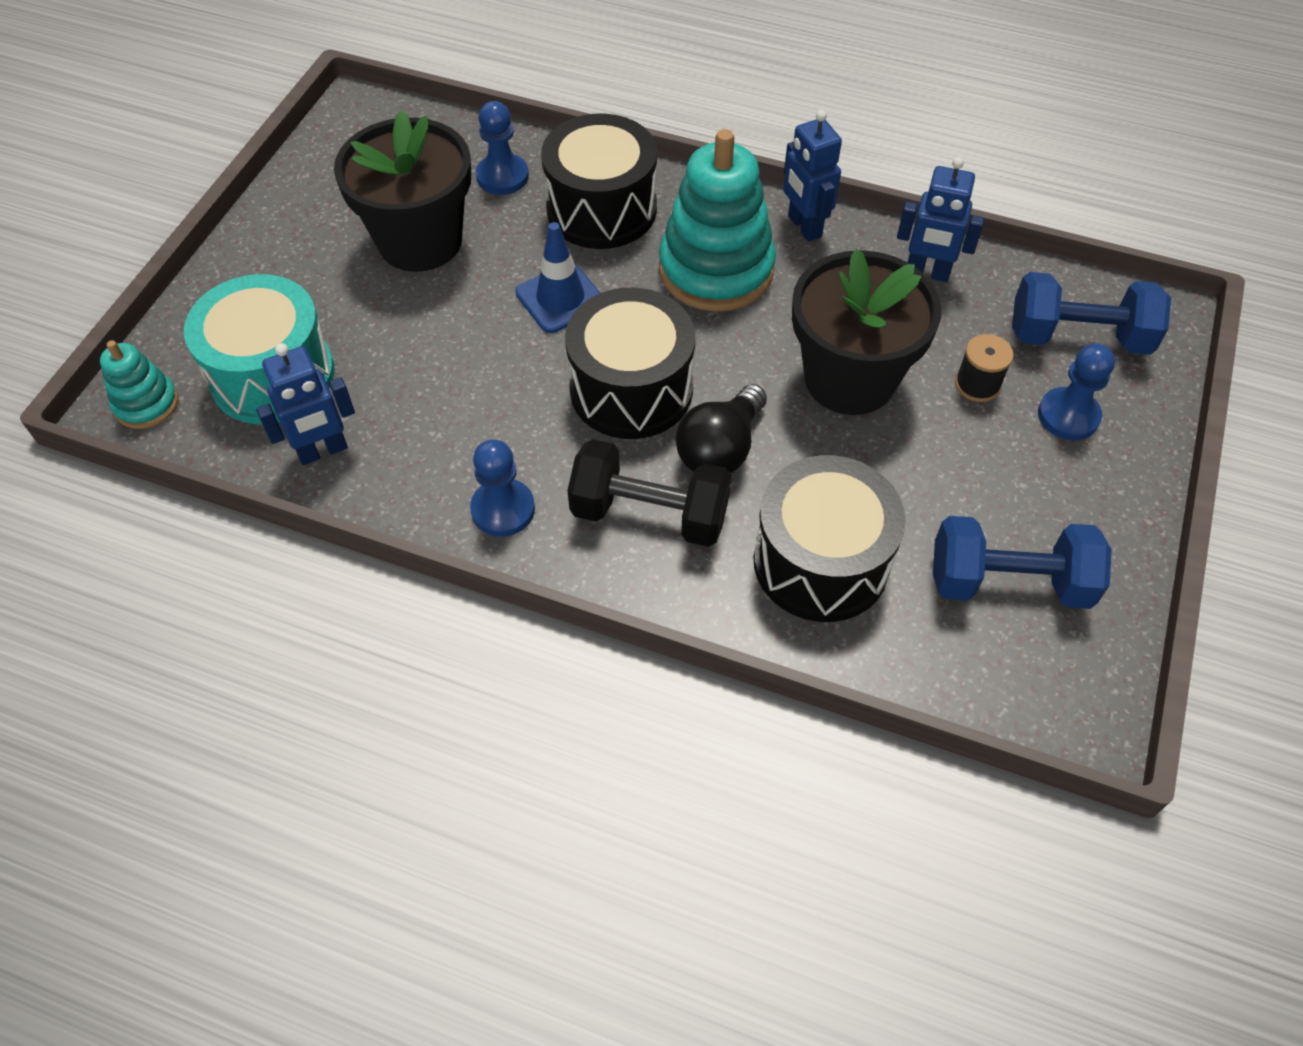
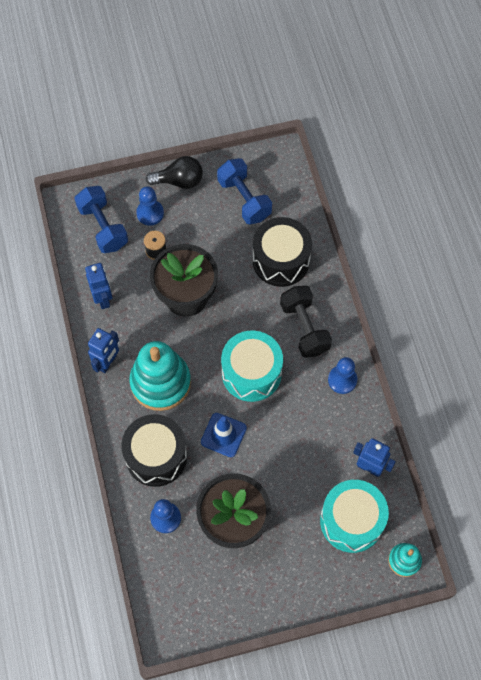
camera: 125 degrees left, 10 degrees up
(631, 389) = (251, 373): black drum -> turquoise drum
(720, 449) = (256, 322): black light bulb -> black light bulb (179, 181)

